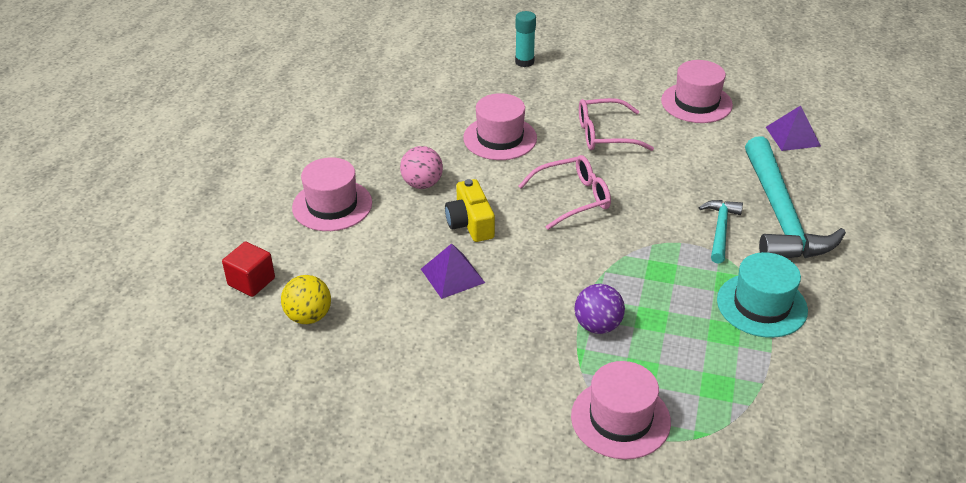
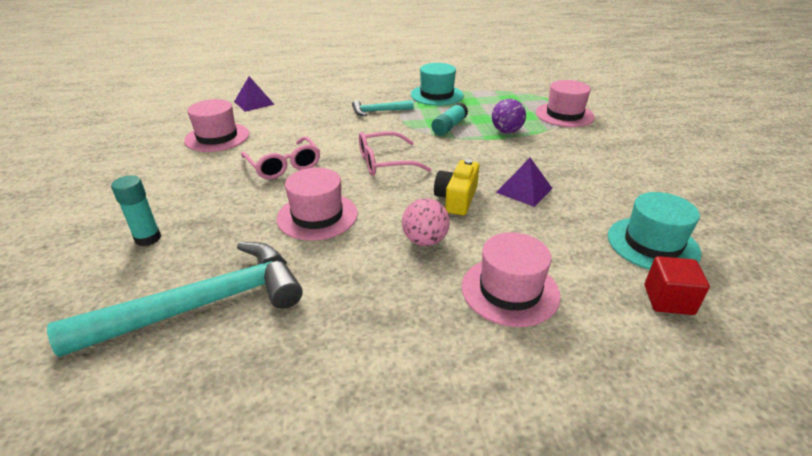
camera: 115 degrees left, 5 degrees down
(308, 316) = (652, 244): yellow ball -> turquoise hat
(470, 223) = (456, 199): yellow camera -> yellow camera turned 150 degrees clockwise
(573, 198) = (385, 162): pink glasses -> pink glasses turned 60 degrees counterclockwise
(639, 277) = (449, 127): none -> turquoise glue stick
(780, 215) = (349, 98): turquoise hammer -> turquoise hammer (203, 305)

